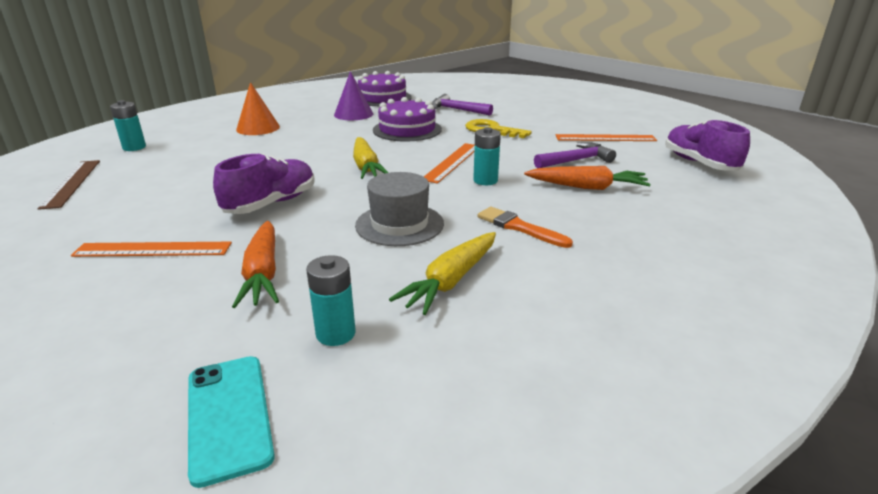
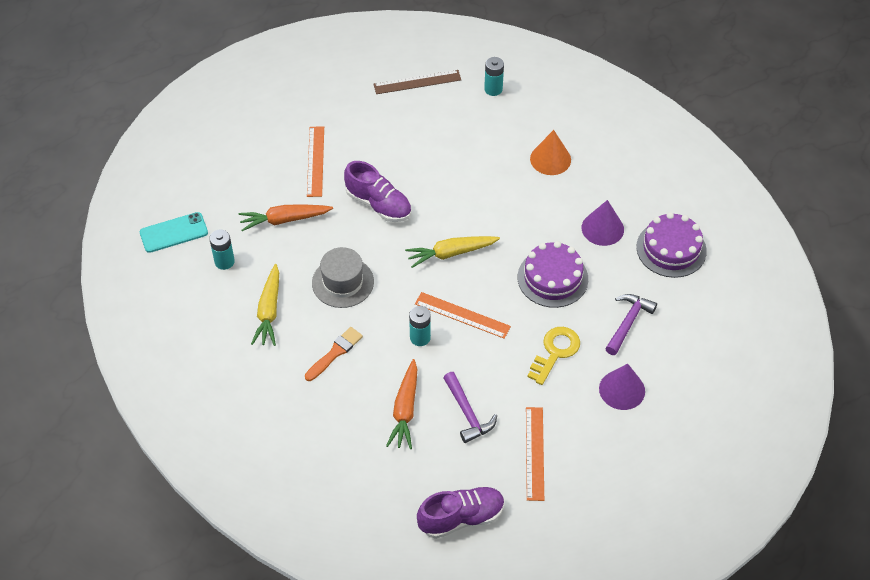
camera: 90 degrees right, 25 degrees up
(451, 281) = (269, 311): yellow carrot -> yellow carrot turned 120 degrees counterclockwise
(525, 113) = (622, 390): none -> purple cone

